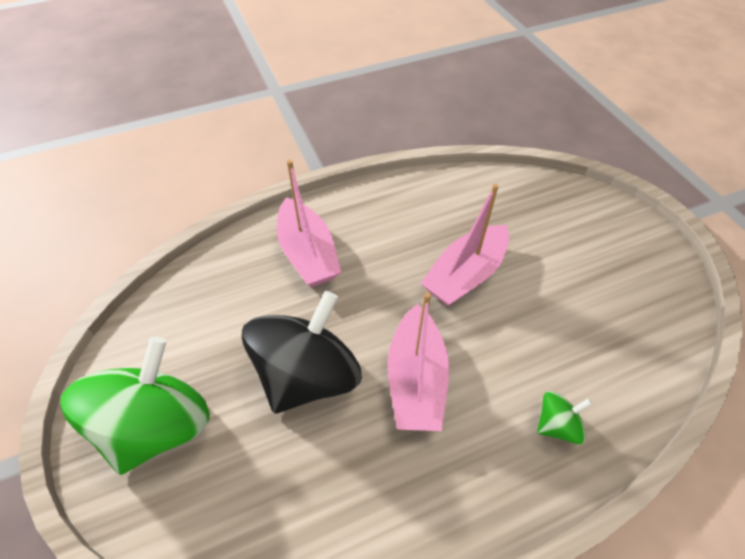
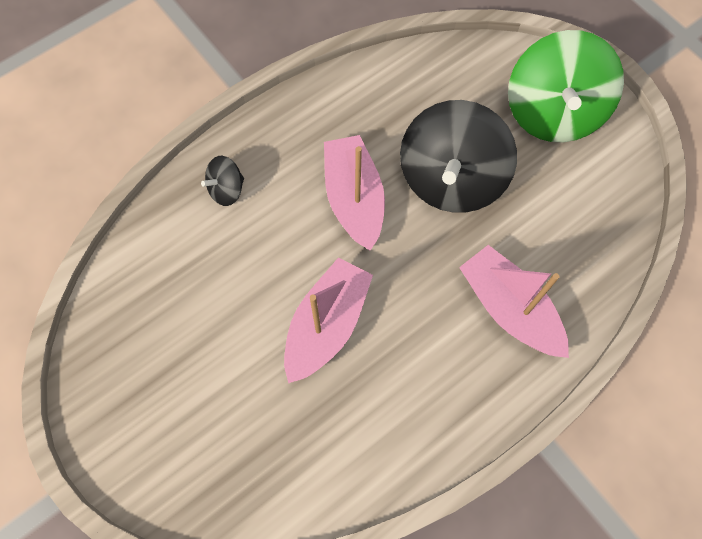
camera: 165 degrees right, 15 degrees up
(557, 425) = (226, 190): green spinning top -> black spinning top

